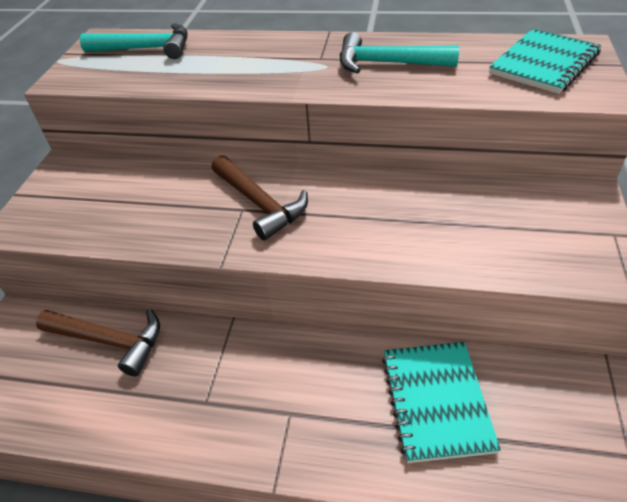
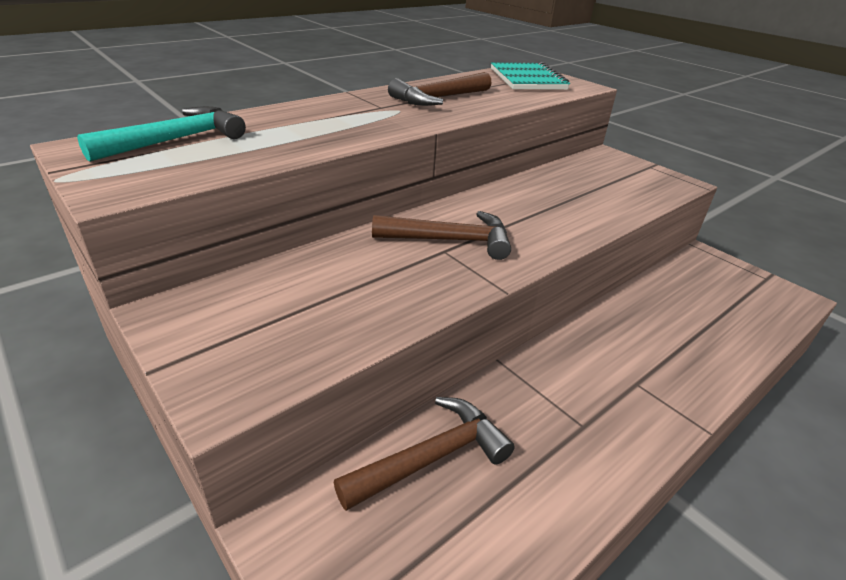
camera: 55 degrees left, 10 degrees down
(387, 63) = (438, 99): turquoise hammer -> brown hammer
(436, 401) = (679, 314): turquoise notebook -> none

